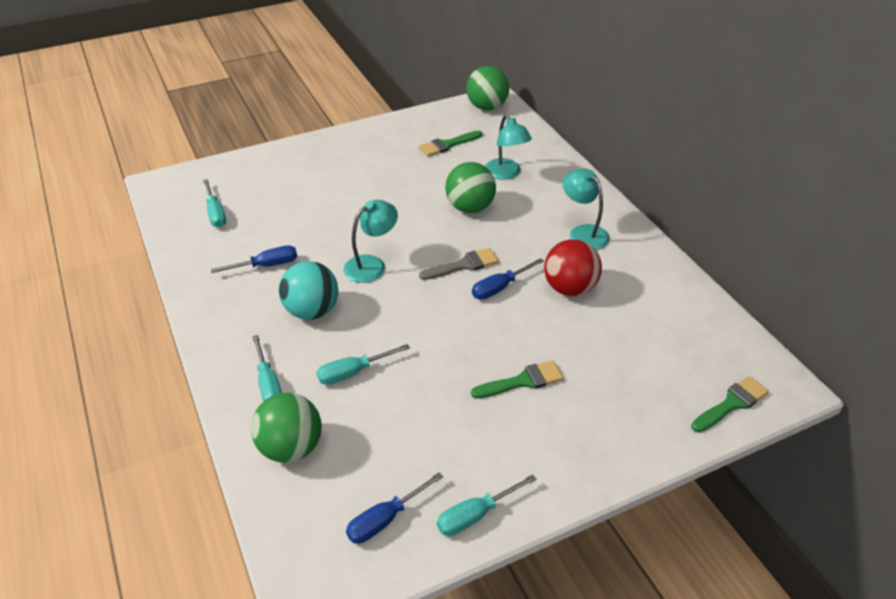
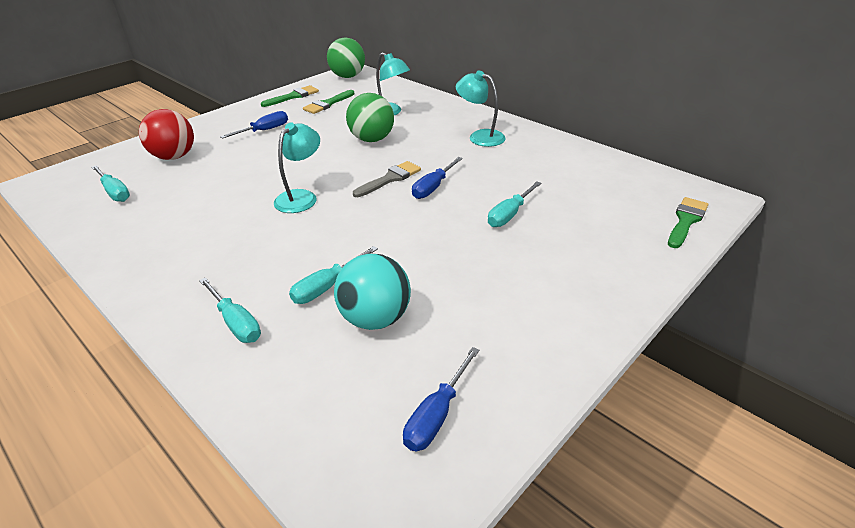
camera: 20 degrees left, 5 degrees down
(267, 265) = (189, 221): blue screwdriver -> blue screwdriver (264, 130)
(291, 448) = (290, 376): green ball -> none
(312, 311) = (256, 246): turquoise ball -> turquoise ball (375, 318)
(475, 515) = (530, 378): turquoise screwdriver -> turquoise screwdriver (509, 214)
(522, 381) = (499, 250): green brush -> green brush (293, 96)
(569, 288) = (494, 174): red ball -> red ball (174, 157)

